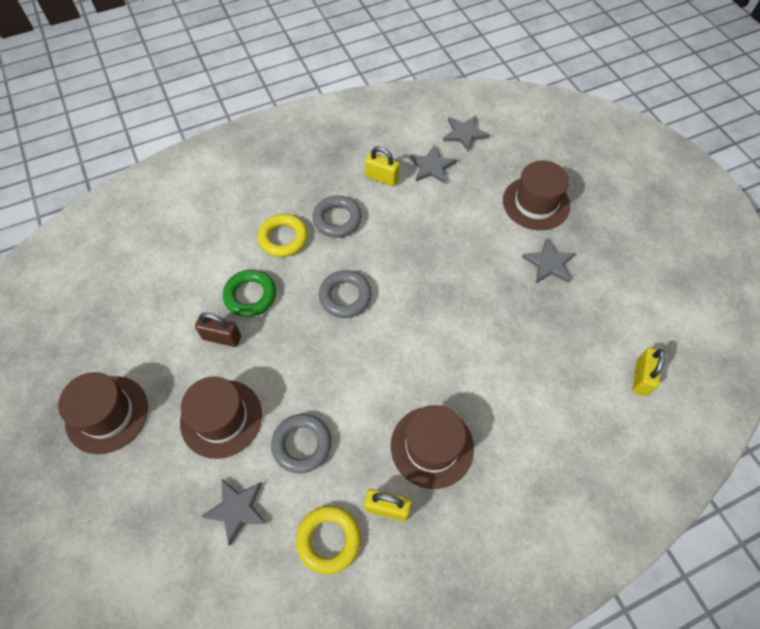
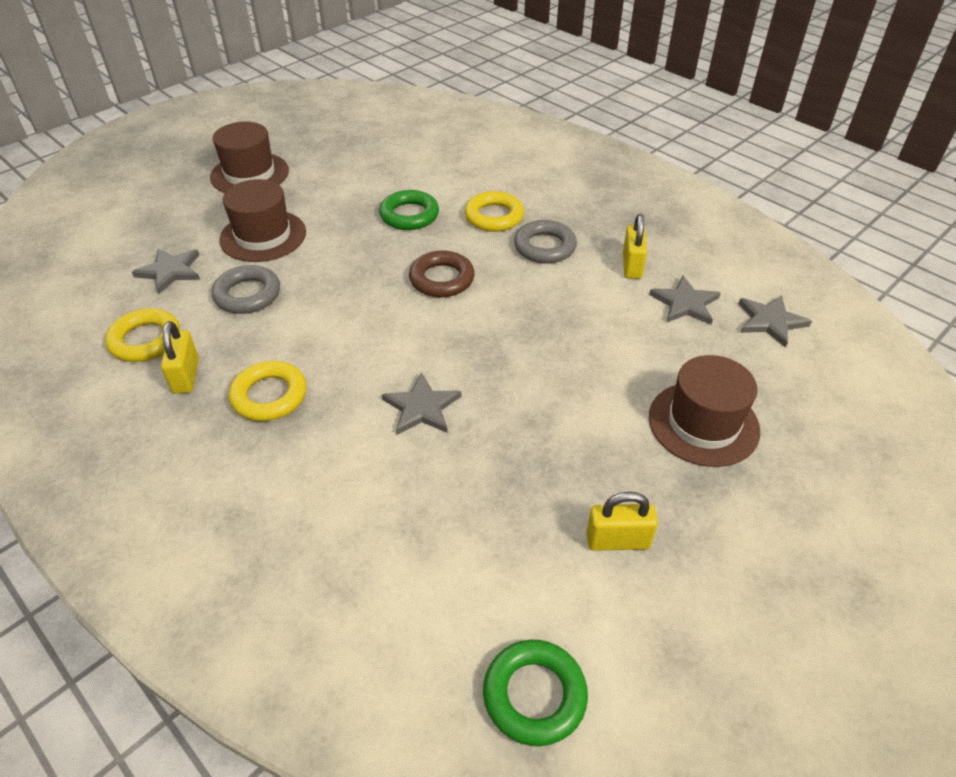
camera: 70 degrees right, 15 degrees down
(222, 337) = (352, 212): brown padlock -> none
(345, 296) = (442, 279): grey ring -> brown ring
(432, 446) = (269, 396): brown hat -> yellow ring
(549, 263) = (600, 459): grey star -> grey star (422, 407)
(641, 377) = (449, 617): yellow padlock -> yellow padlock (617, 541)
(693, 351) = (534, 695): none -> green ring

